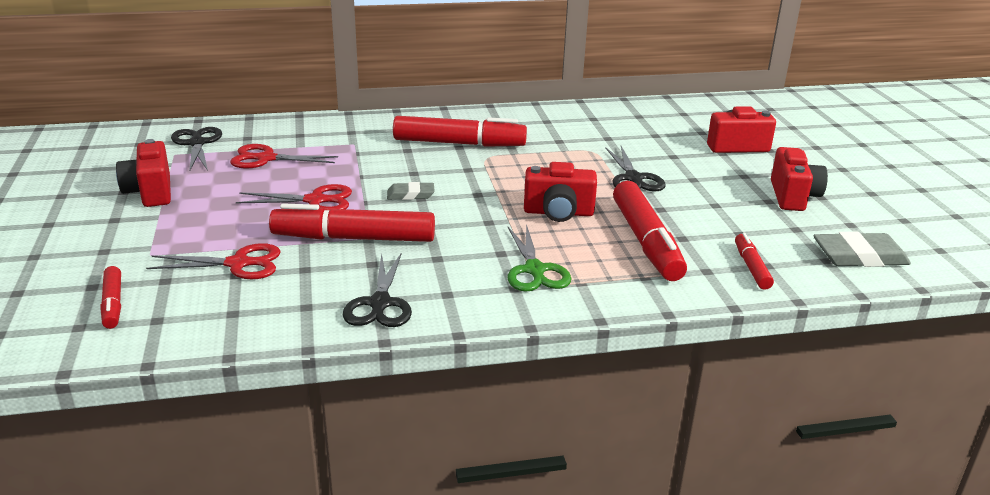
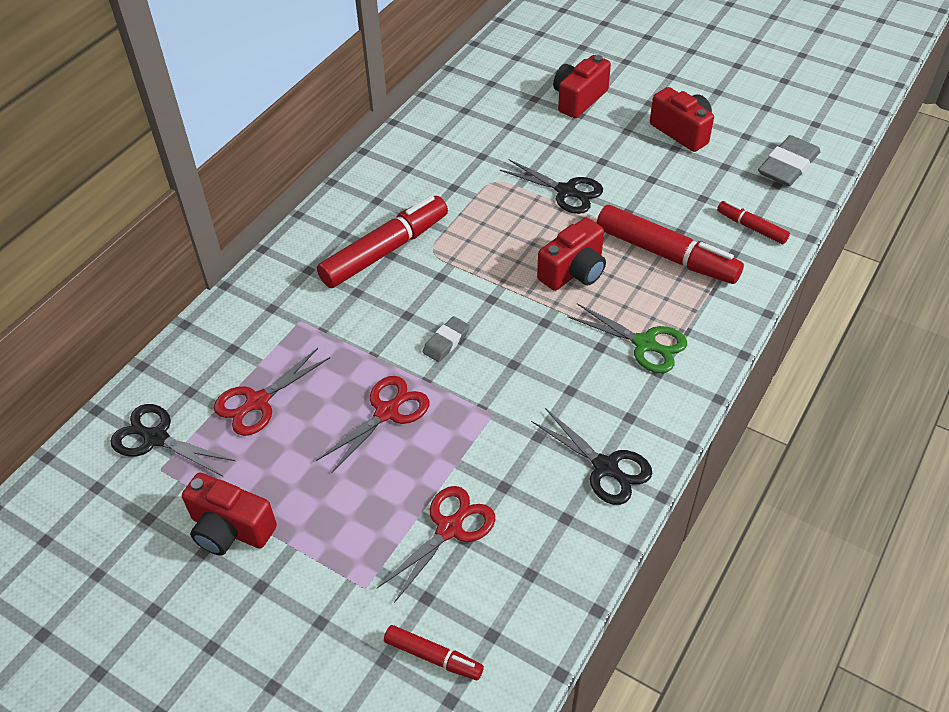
camera: 45 degrees left, 20 degrees up
(354, 238) = (484, 424): red marker -> none

